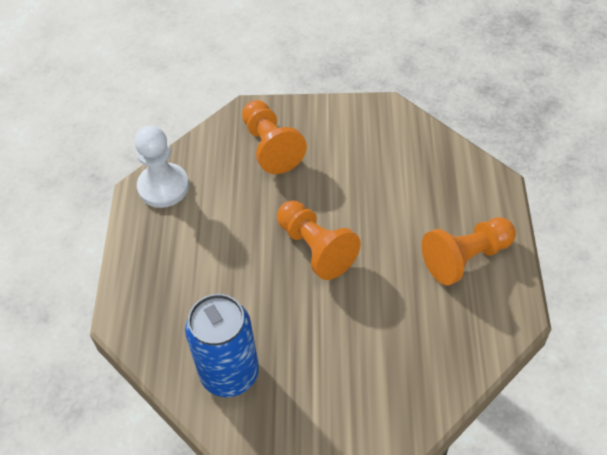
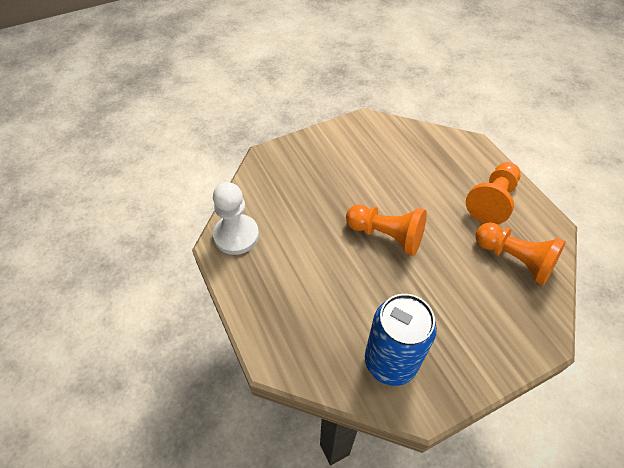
camera: 30 degrees left, 0 degrees up
(271, 147) = (301, 175): orange pawn -> orange pawn (514, 259)

